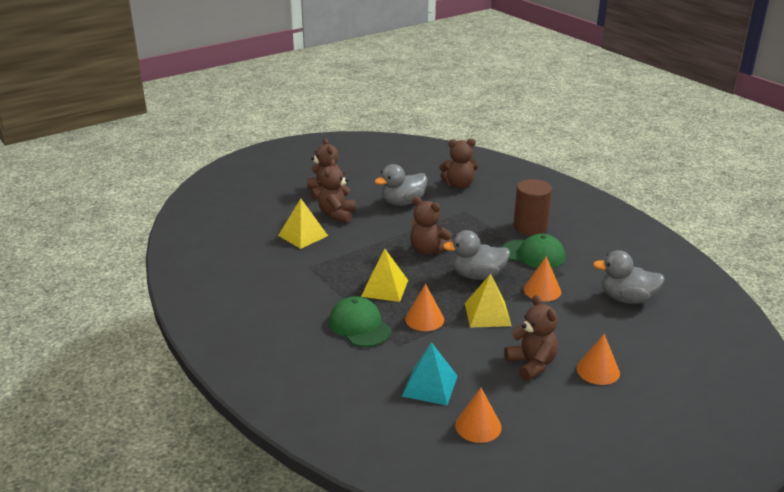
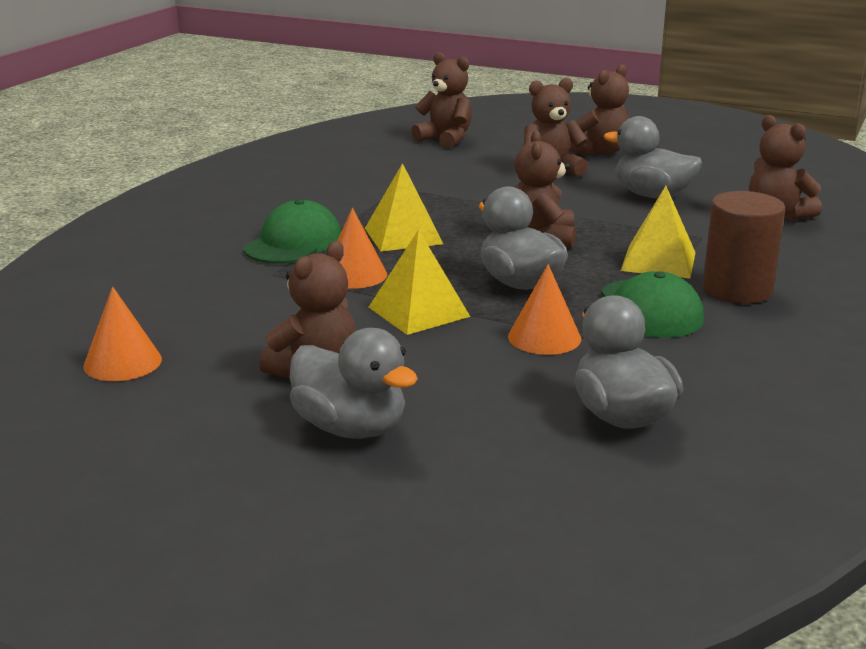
camera: 60 degrees right, 5 degrees down
(245, 226) = (445, 139): none -> brown teddy bear
(303, 235) = (469, 168): yellow pyramid -> yellow pyramid (658, 261)
(430, 385) = (194, 312): turquoise pyramid -> none
(598, 370) = (351, 428): orange cone -> grey duck

